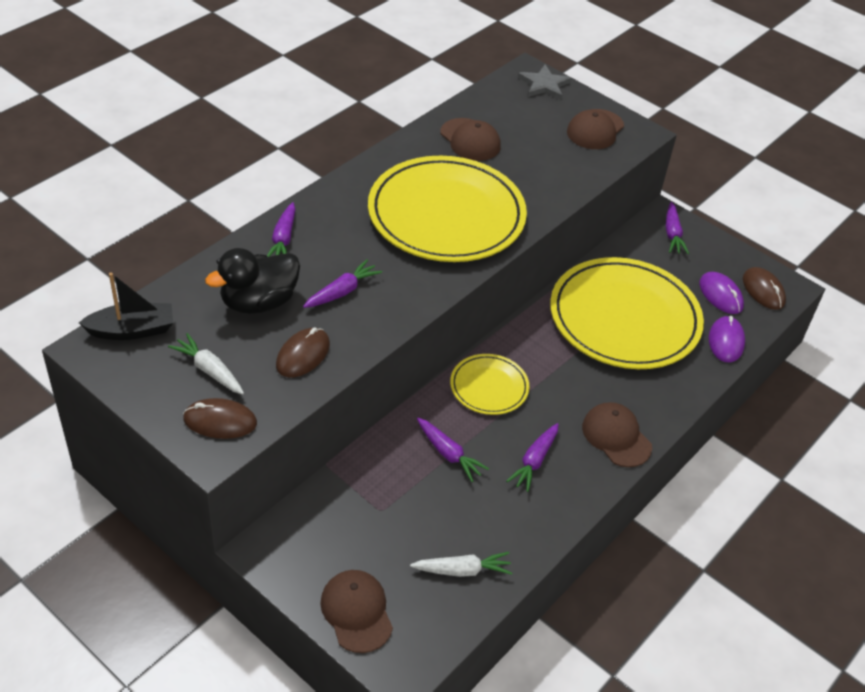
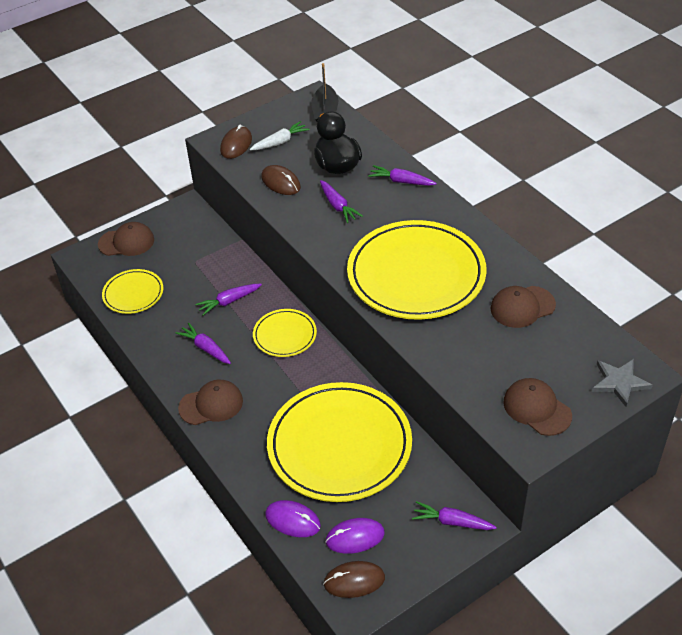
camera: 110 degrees right, 0 degrees up
(462, 570) = (133, 294): white carrot -> yellow plate

